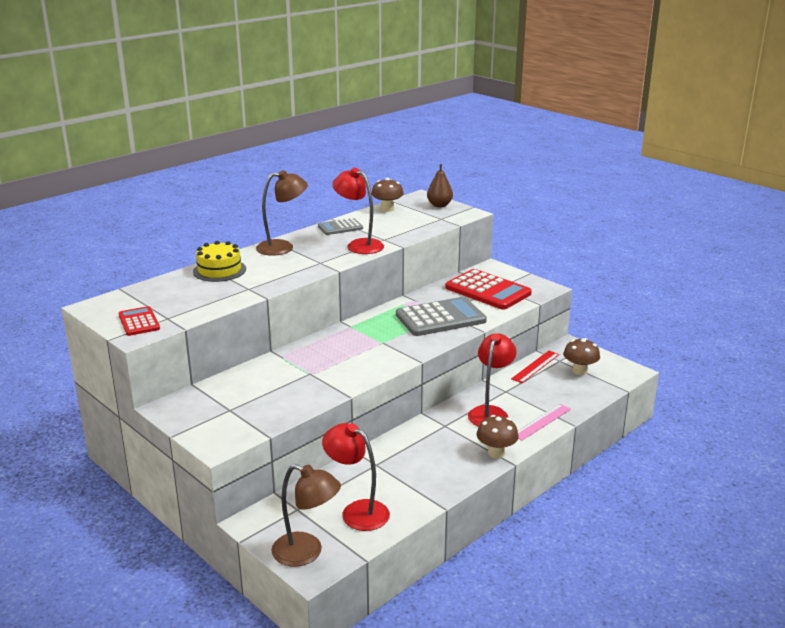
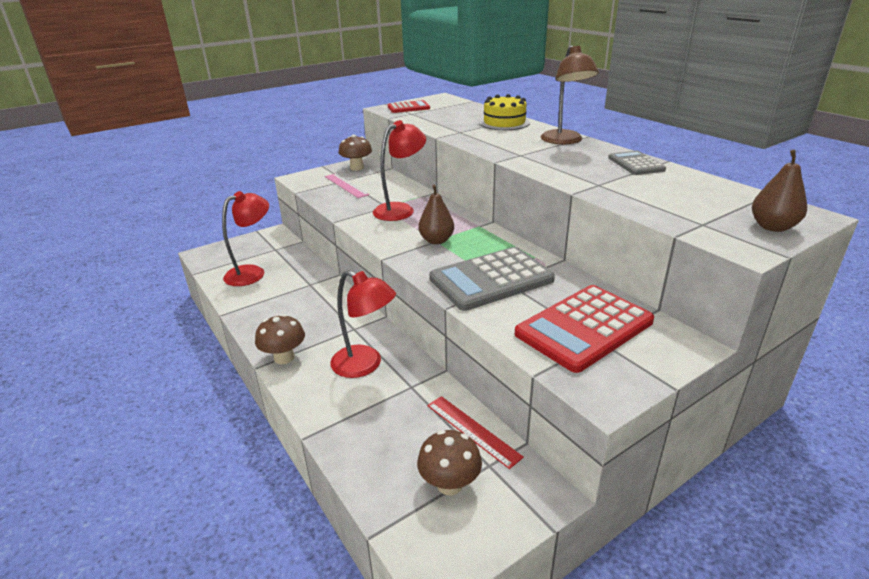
camera: 100 degrees right, 5 degrees up
(306, 553) = (223, 252): brown lamp -> none
(359, 245) = (576, 171): red lamp -> red lamp (400, 209)
(382, 342) = (436, 240): none -> brown pear
(387, 209) = (726, 190): brown mushroom -> brown mushroom (357, 168)
(440, 318) = (491, 279): grey calculator -> grey calculator turned 75 degrees clockwise
(541, 422) = (326, 406): pink ruler -> pink ruler (346, 185)

